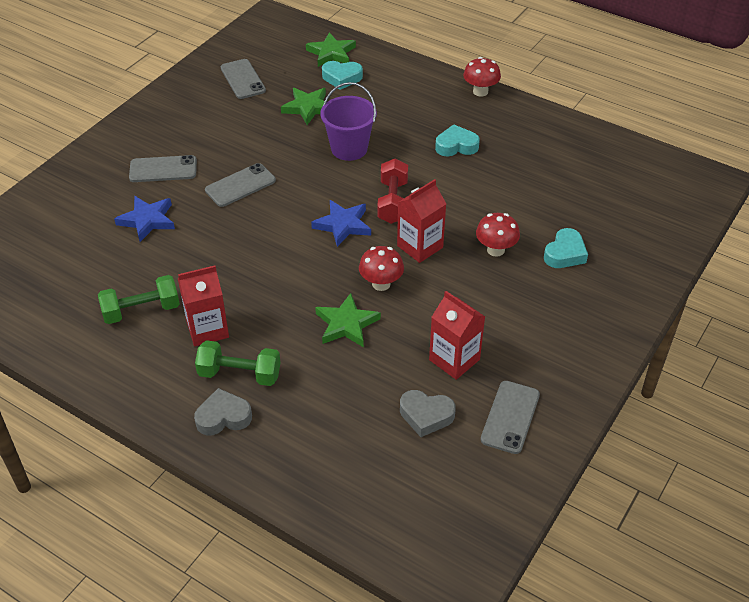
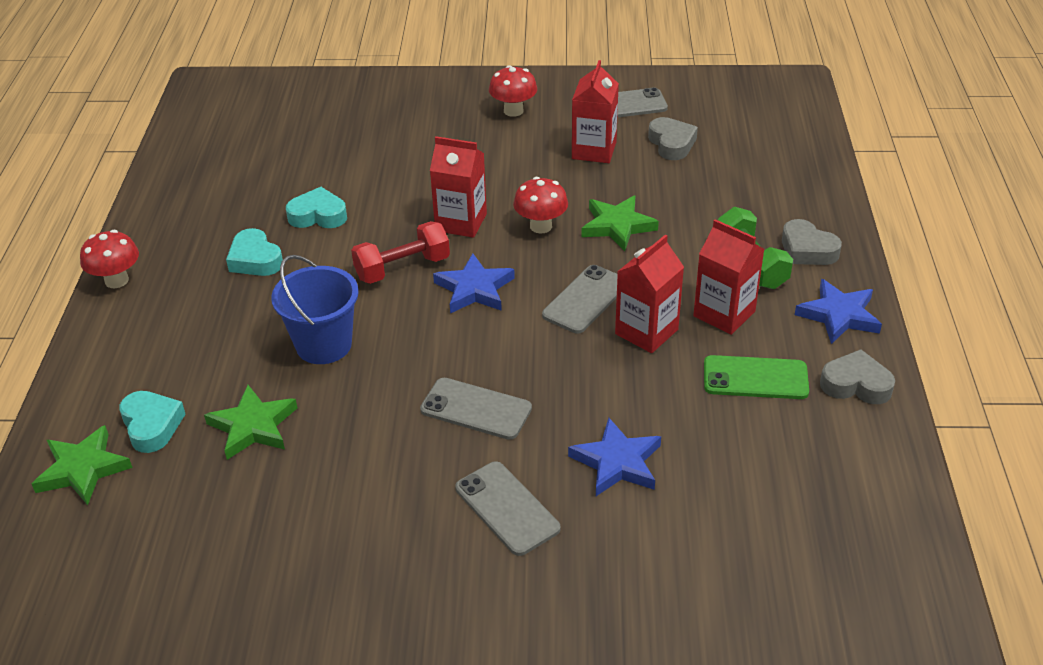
camera: 120 degrees left, 5 degrees down
(87, 355) = (856, 384): none -> grey heart
(141, 311) = (755, 378): green dumbbell -> green phone
(147, 388) = (838, 315): none -> blue star
(229, 283) = (646, 332): none -> red carton
(243, 79) = (218, 542): grey phone -> grey phone (585, 299)
(349, 149) = (323, 345): purple bucket -> blue bucket
(495, 250) = (422, 174): red mushroom -> red mushroom (513, 111)
(565, 253) = (391, 134): turquoise heart -> turquoise heart (318, 215)

